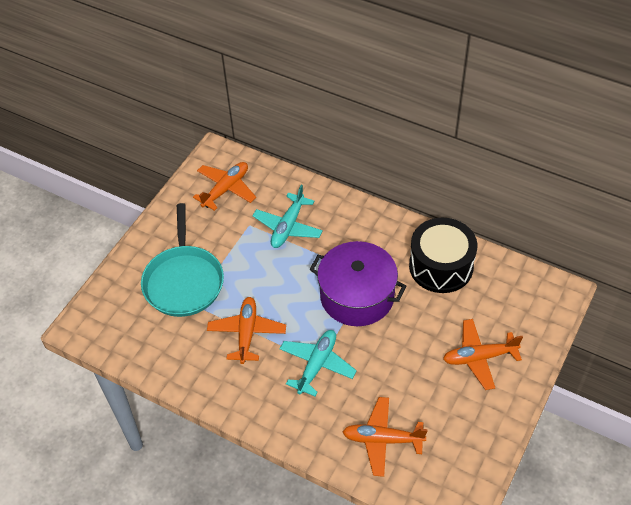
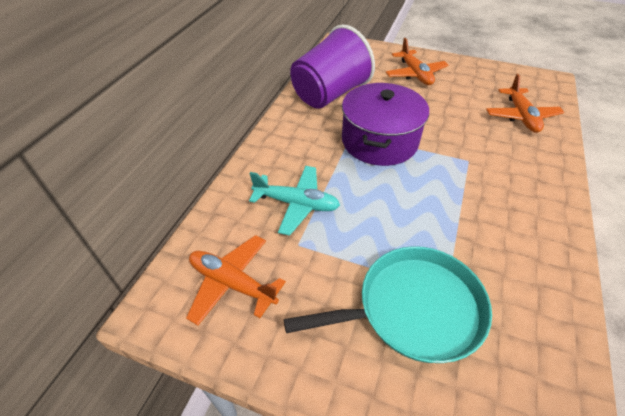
camera: 100 degrees left, 5 degrees down
(247, 333) = (464, 222): orange plane -> none
(317, 365) = (473, 161): turquoise plane -> none
(441, 266) = (329, 94): black drum -> purple cup

